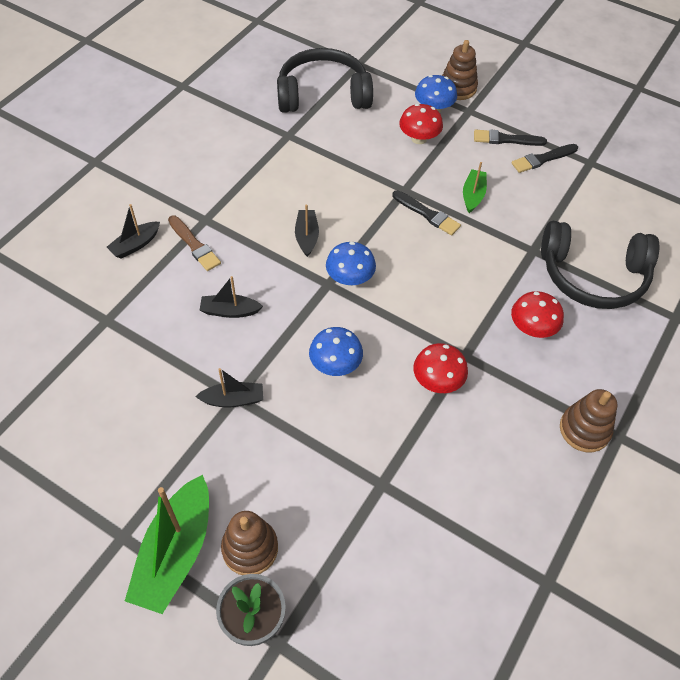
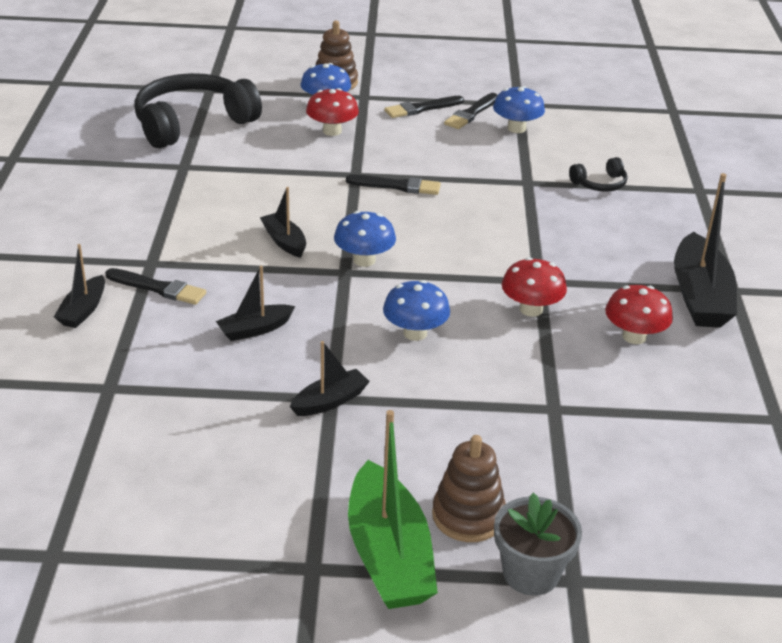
camera: 30 degrees left, 20 degrees down
(194, 245) = (158, 288): brown brush -> black brush
(473, 195) = (429, 159): green boat -> none
(532, 328) = (582, 239): red mushroom -> red mushroom (634, 336)
(568, 189) = (516, 128): none -> blue mushroom
(584, 429) = (700, 296): brown stacking toy -> black boat
(593, 276) = (600, 184): black headphones -> black headphones, size x0.44

